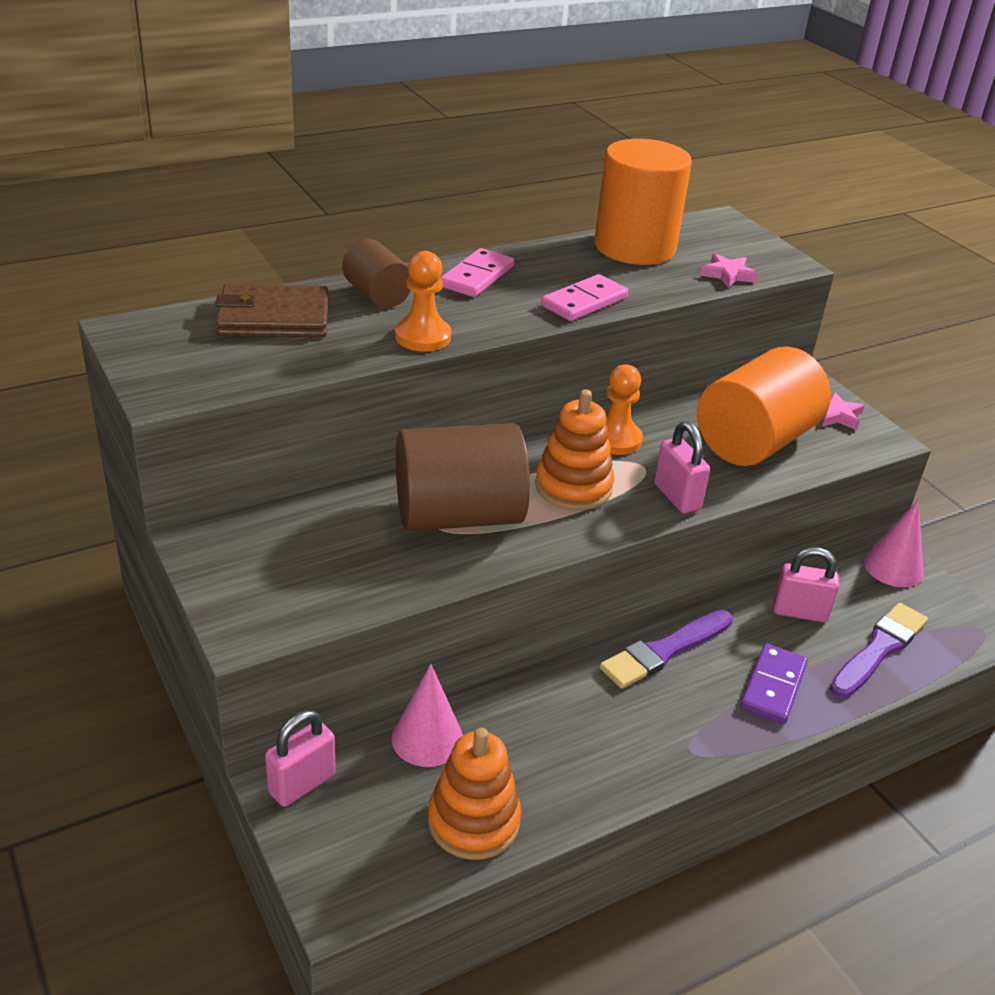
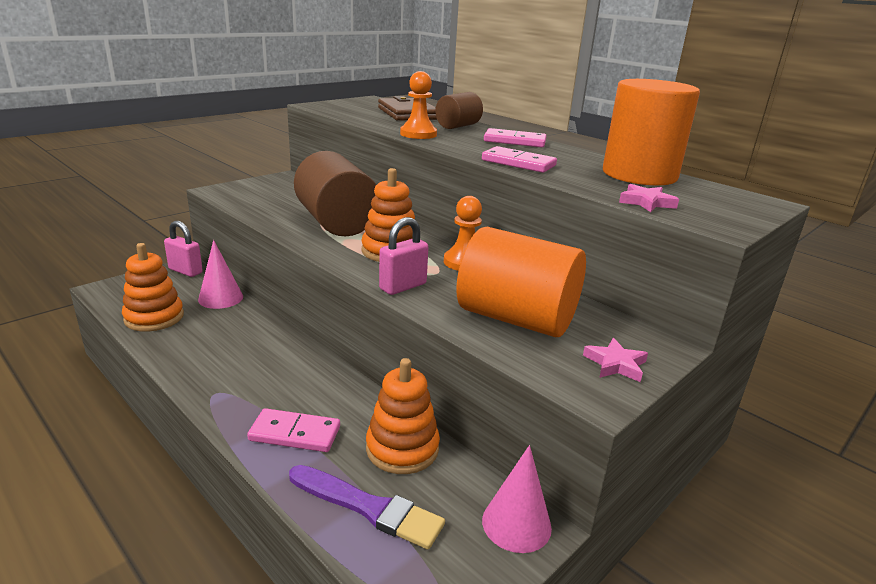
camera: 75 degrees right, 10 degrees down
(664, 651) = (322, 375): purple brush -> none
(773, 686) = (295, 434): purple domino -> pink domino
(799, 612) = (402, 448): pink padlock -> orange stacking toy

